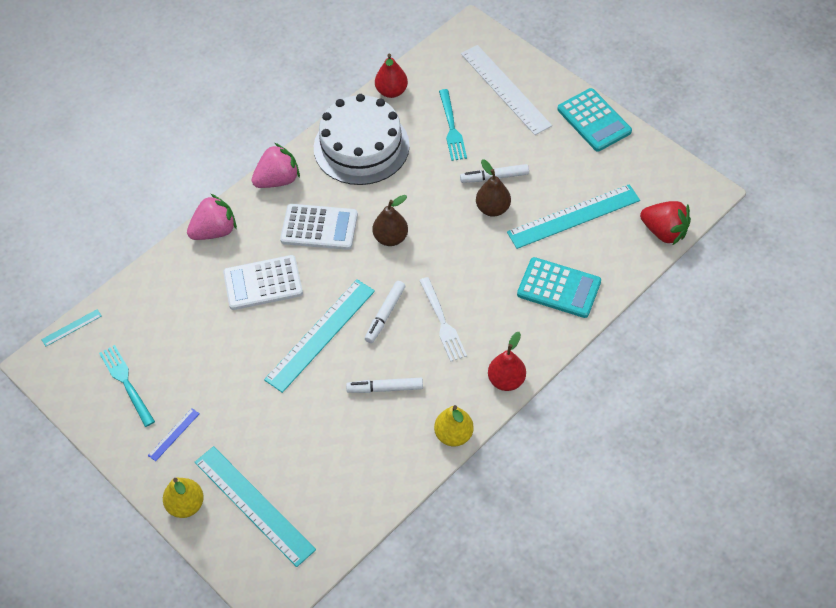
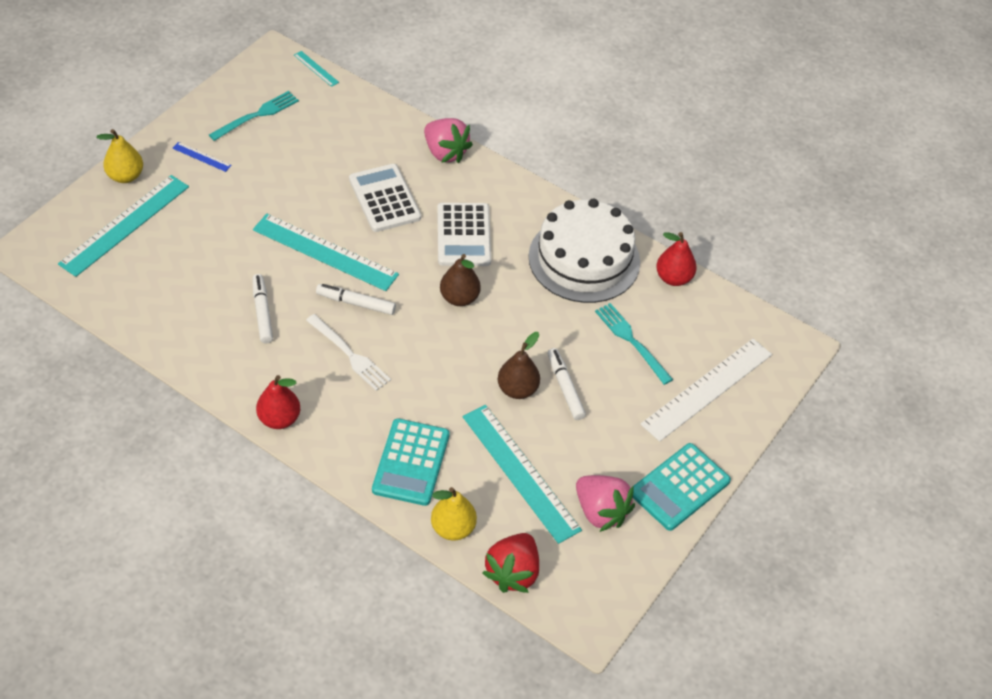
camera: 75 degrees right, 5 degrees down
(277, 180) = (522, 193): pink strawberry -> pink strawberry (601, 512)
(443, 323) = (350, 355): white fork -> white fork turned 105 degrees counterclockwise
(452, 128) = (631, 340): turquoise fork -> turquoise fork turned 75 degrees clockwise
(453, 435) = (208, 376): yellow pear -> yellow pear (453, 528)

